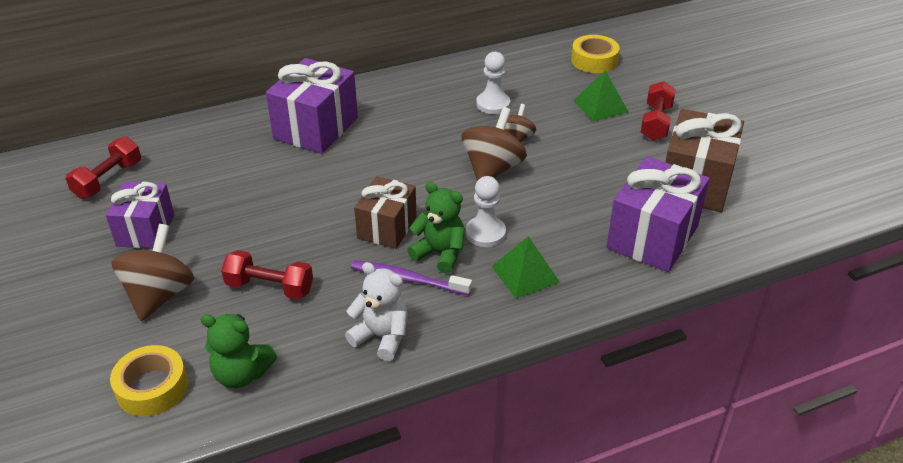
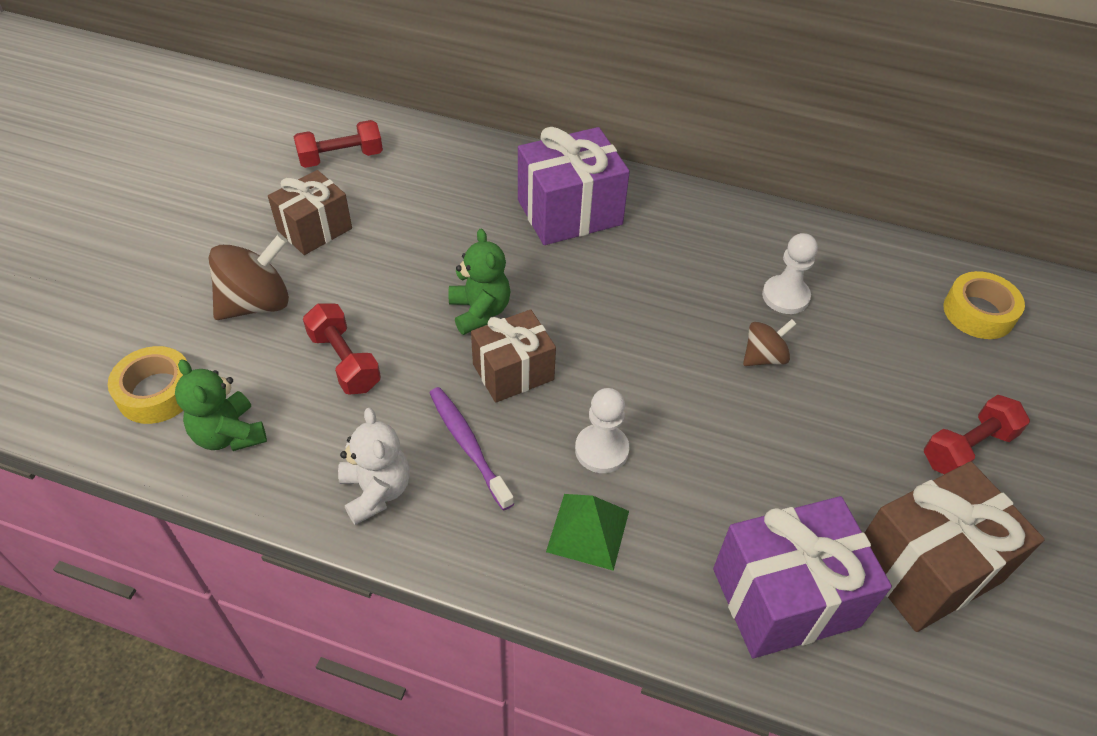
camera: 40 degrees right, 10 degrees up
(145, 230) = (315, 229): purple gift -> brown gift
(440, 253) = (530, 440): green teddy bear -> green teddy bear (479, 311)
(492, 169) = (695, 377): brown spinning top -> none
(600, 106) = (917, 379): green pyramid -> none

